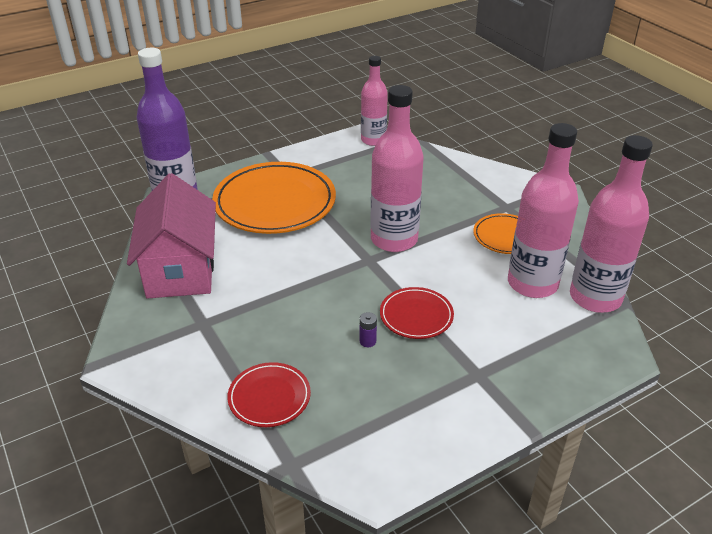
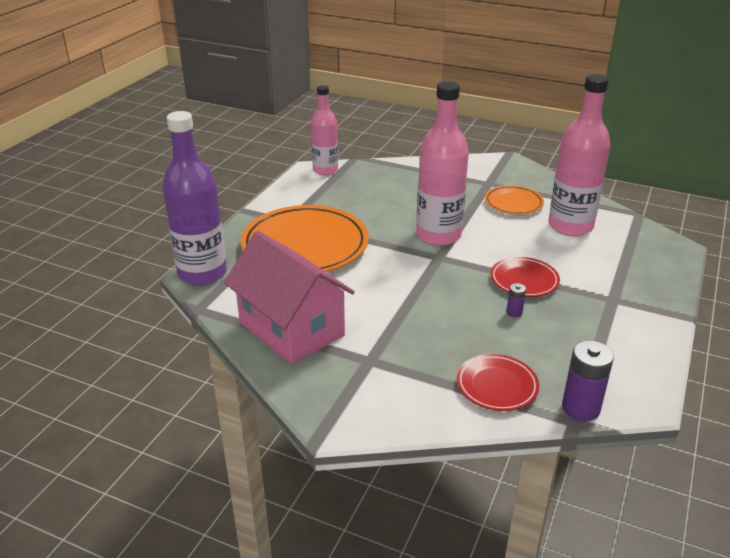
camera: 35 degrees left, 5 degrees down
(311, 456) = (580, 408): none -> purple battery
(595, 297) = (618, 219): pink bottle -> none

